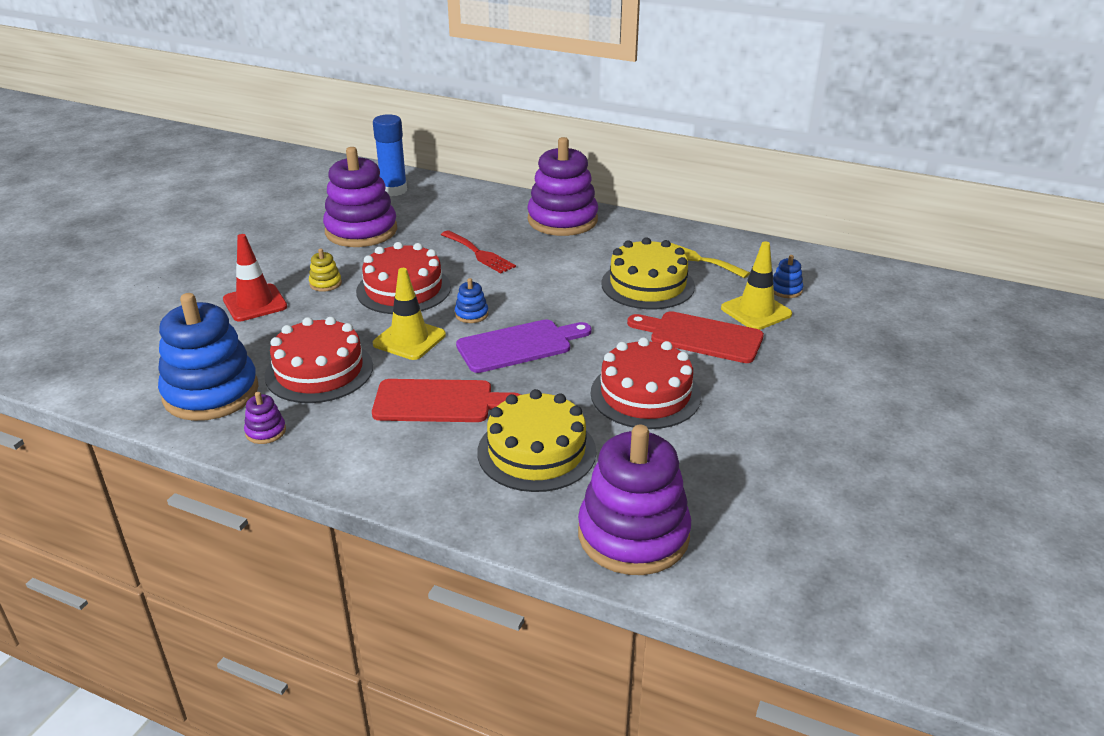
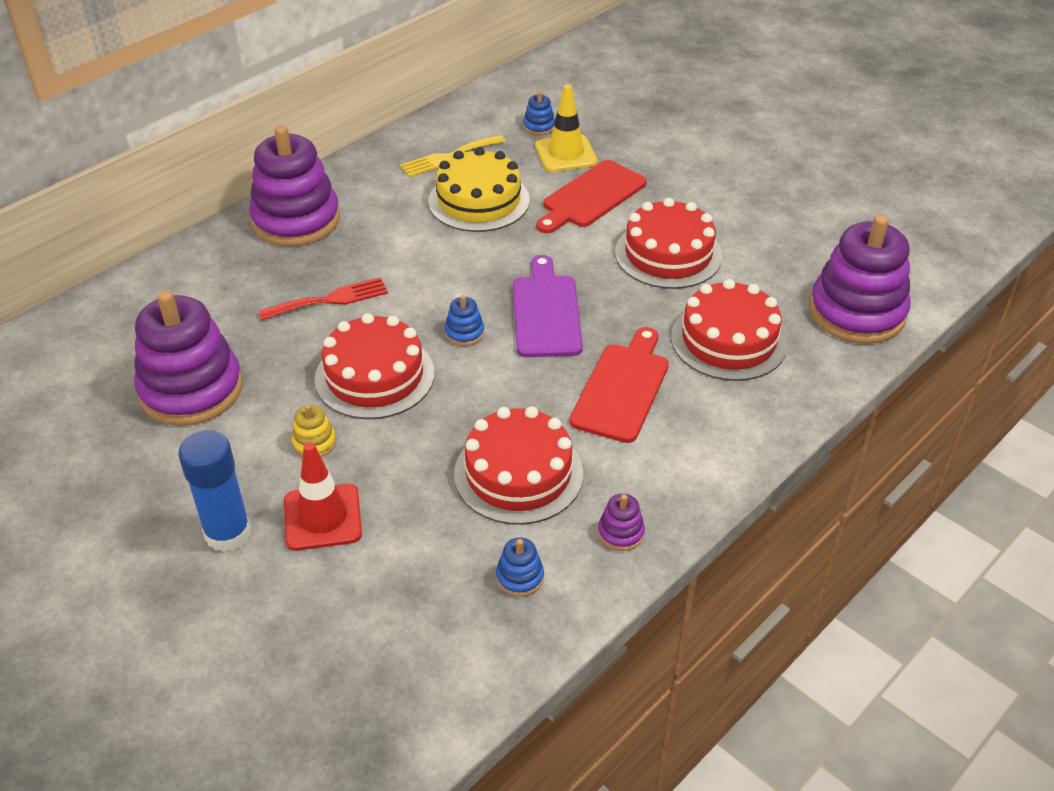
camera: 70 degrees left, 10 degrees up
(211, 393) = (520, 577): blue stacking toy -> blue stacking toy, size x0.41
(393, 190) = (92, 340): blue glue stick -> blue glue stick (228, 533)
(409, 339) = (490, 390): yellow traffic cone -> none
(536, 451) = (728, 340): yellow cake -> red cake

